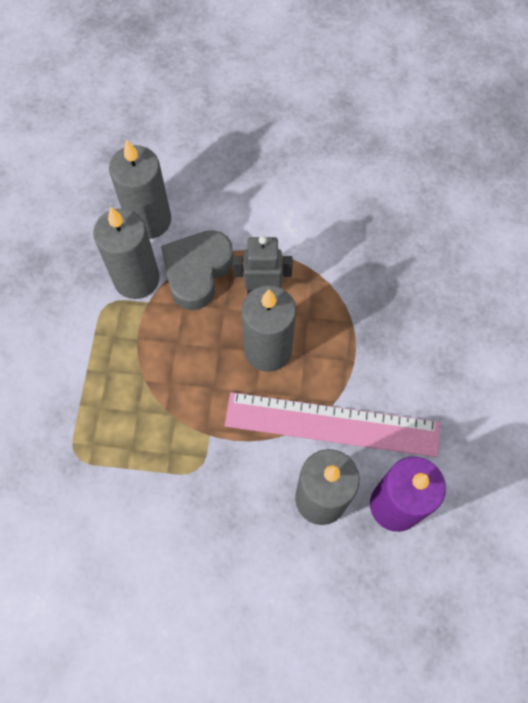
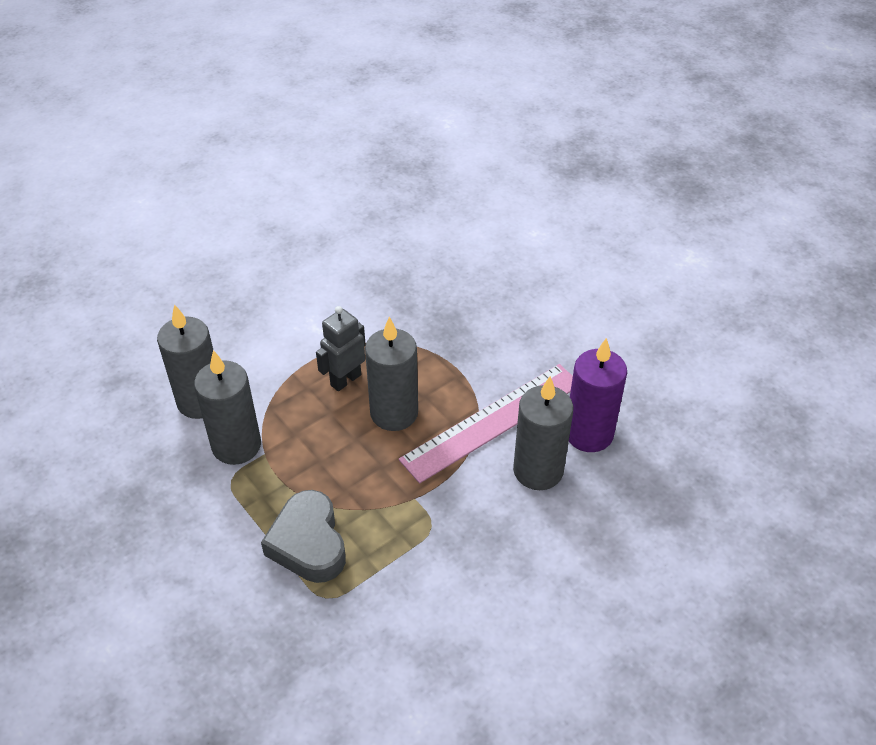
camera: 45 degrees left, 20 degrees down
(197, 272) = (281, 405): grey heart -> grey heart (308, 543)

